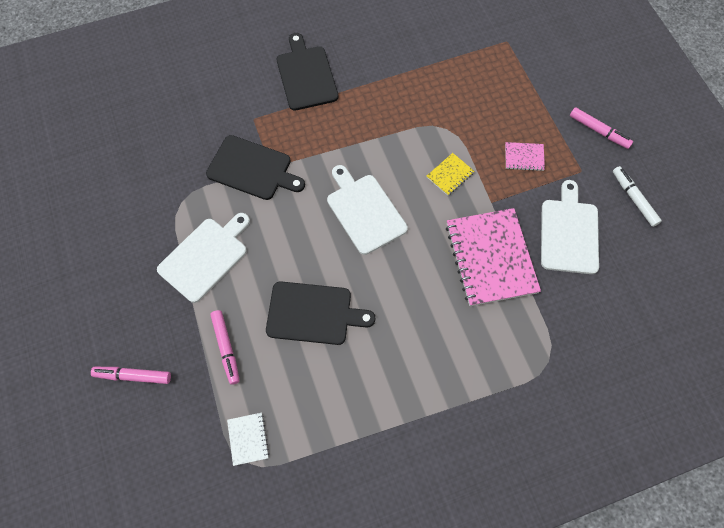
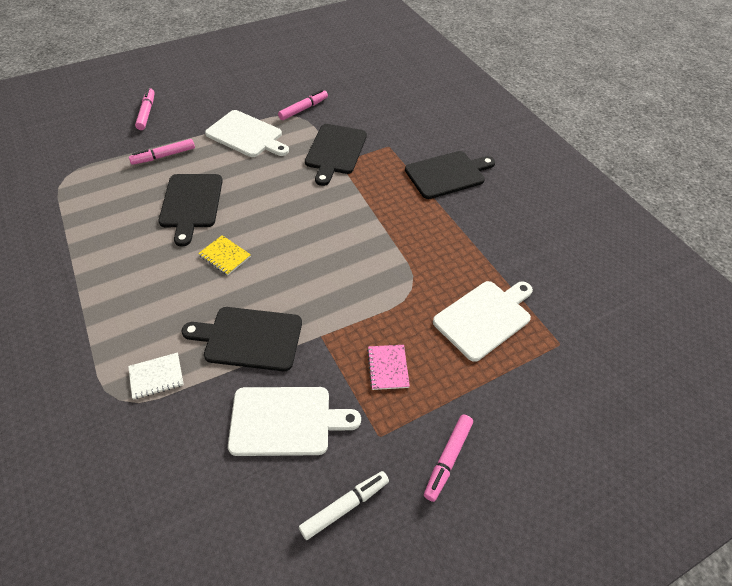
camera: 80 degrees right, 15 degrees down
(168, 194) = (303, 109): none -> pink marker
(248, 439) = (83, 177): white notebook -> white notebook (156, 377)
(364, 211) = (299, 229): white cutting board -> white cutting board (485, 318)
(450, 175) = (351, 295): yellow notebook -> yellow notebook (225, 256)
(490, 258) = (249, 338): pink notebook -> black cutting board

